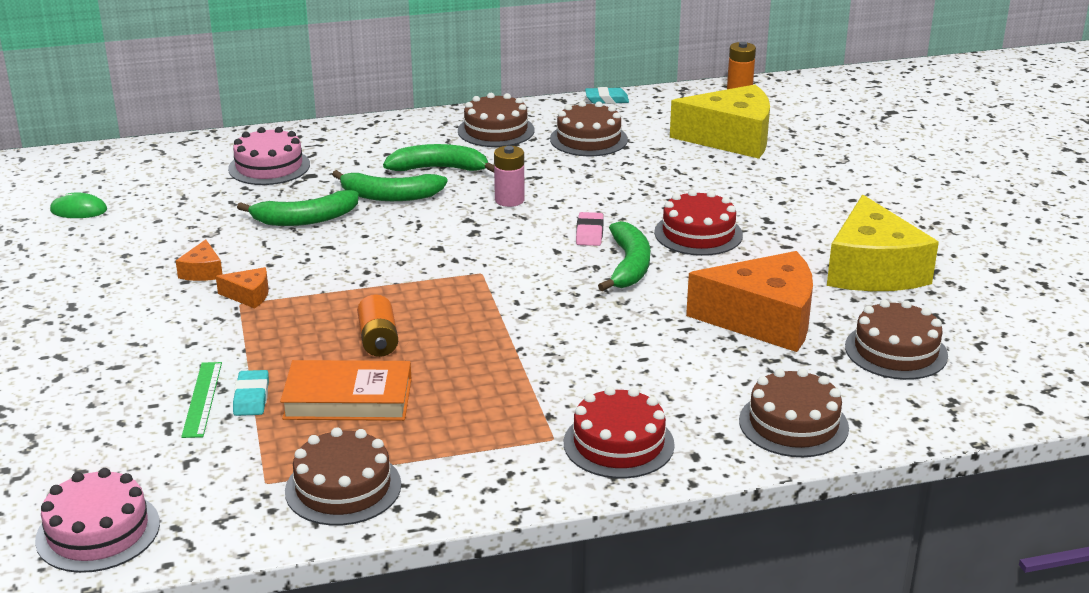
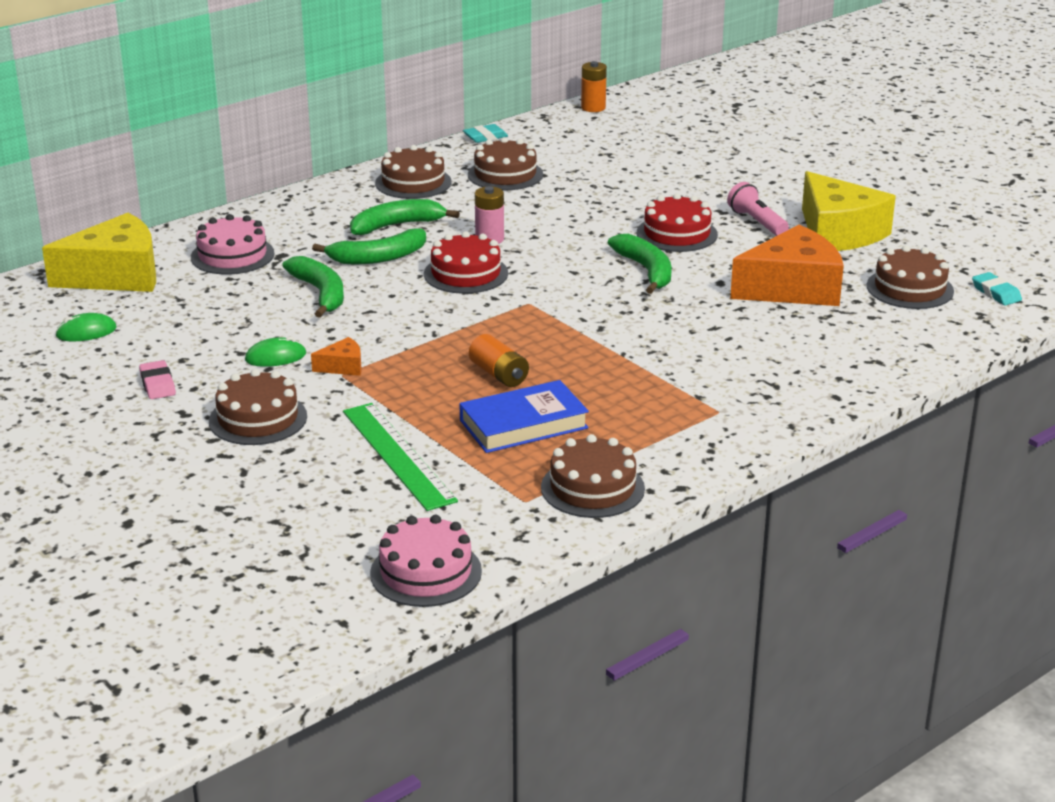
camera: 25 degrees left, 0 degrees up
(202, 272) = (275, 357): orange cheese -> green mouse
(202, 399) = (397, 455): green ruler -> green ruler, size x1.67
(251, 397) = (439, 443): turquoise eraser -> turquoise eraser (996, 293)
(304, 219) = (321, 293): green banana -> green banana turned 75 degrees counterclockwise
(348, 399) = (523, 424): orange book -> blue book
(589, 233) = (587, 252): pink eraser -> pink eraser (157, 384)
(618, 444) = (772, 403): red cake -> red cake (465, 274)
(731, 139) = (627, 151): yellow cheese -> yellow cheese (116, 275)
(793, 424) = (885, 357): brown cake -> brown cake (258, 419)
(794, 239) = (756, 222): none -> pink flashlight

